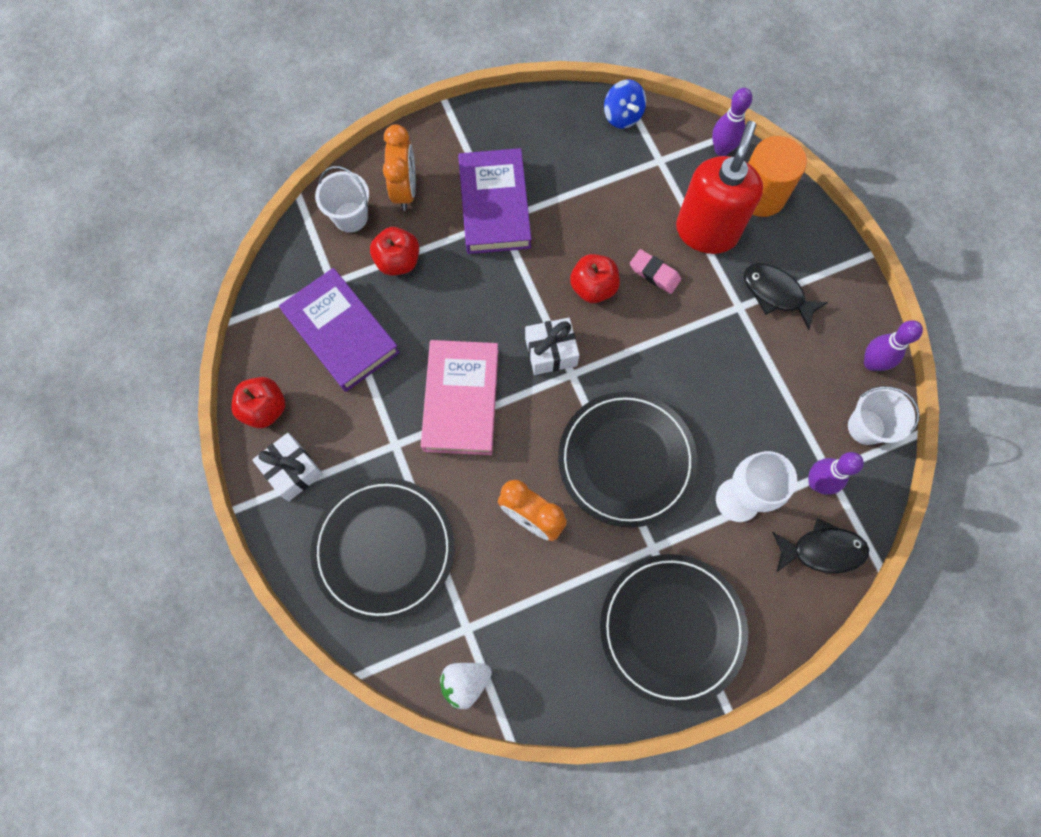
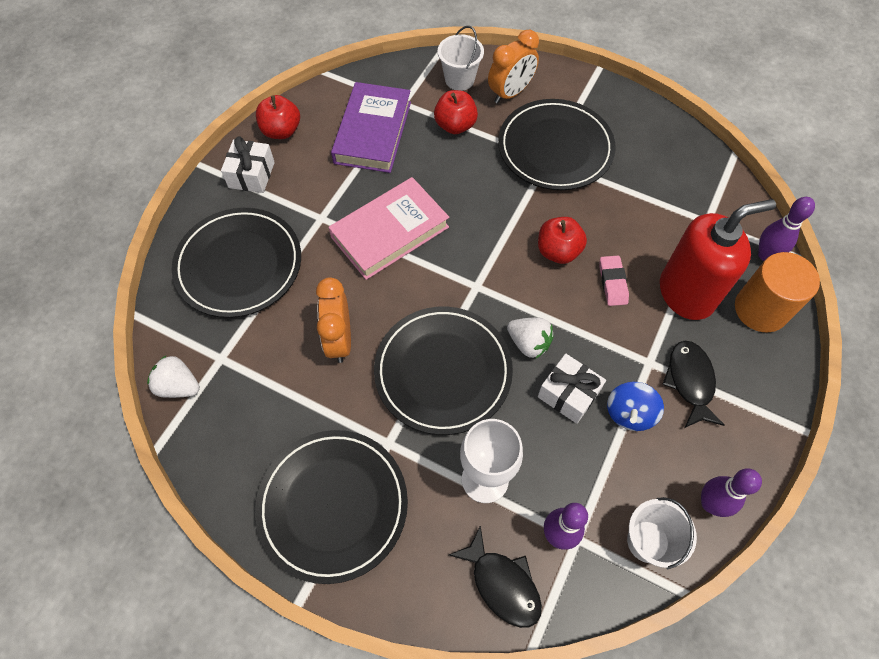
camera: 50 degrees right, 10 degrees down
(494, 205) = (555, 148): purple book -> black plate
(551, 352) = (480, 260): white gift -> white gift (568, 394)
(622, 116) = (713, 173): blue spinning top -> blue spinning top (629, 413)
(654, 377) = (528, 343): none -> white strawberry

